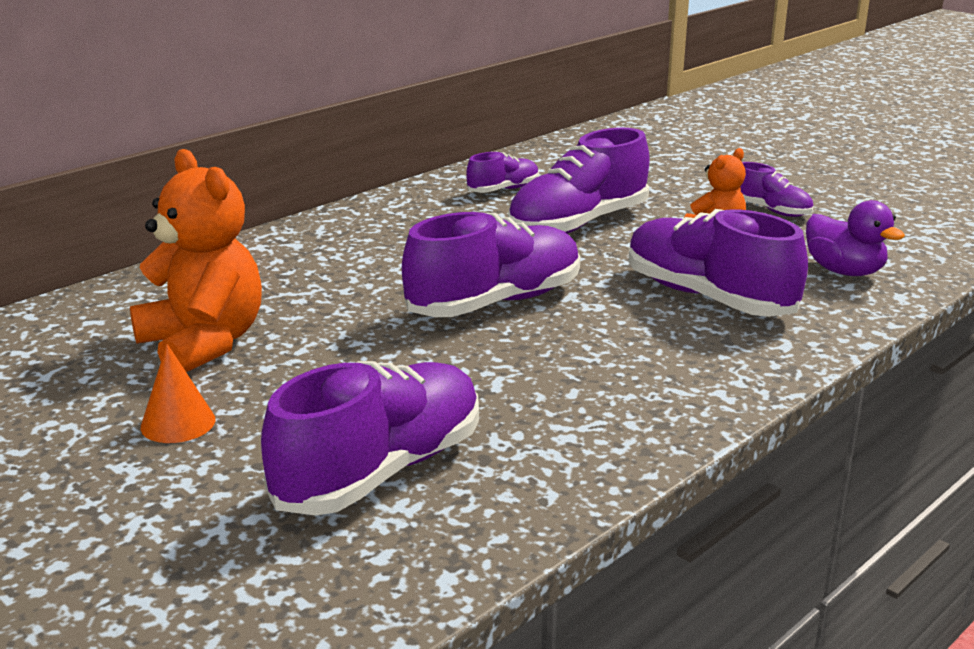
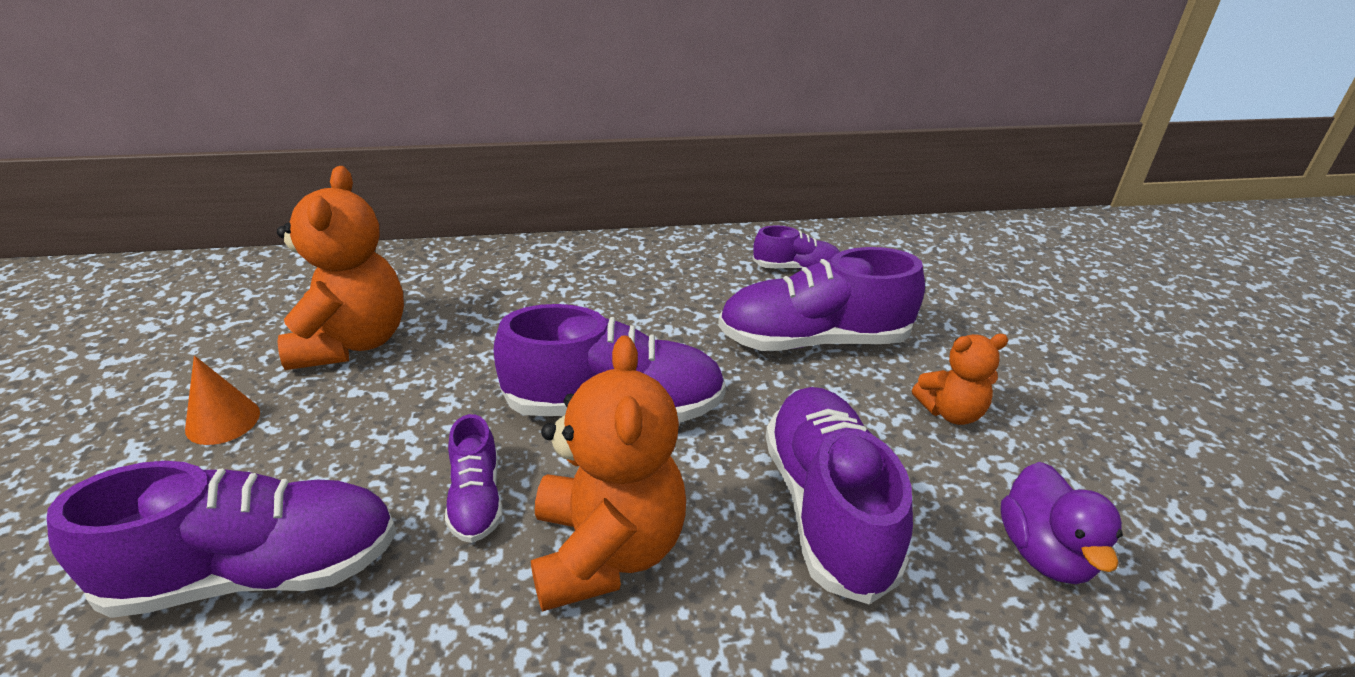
camera: 35 degrees right, 10 degrees up
(607, 365) = (606, 551): none -> orange teddy bear
(771, 210) = (1054, 410): purple shoe -> purple shoe (476, 499)

